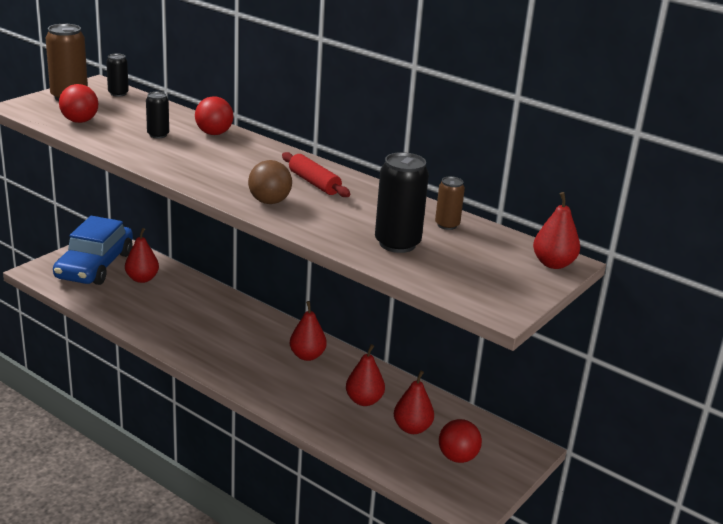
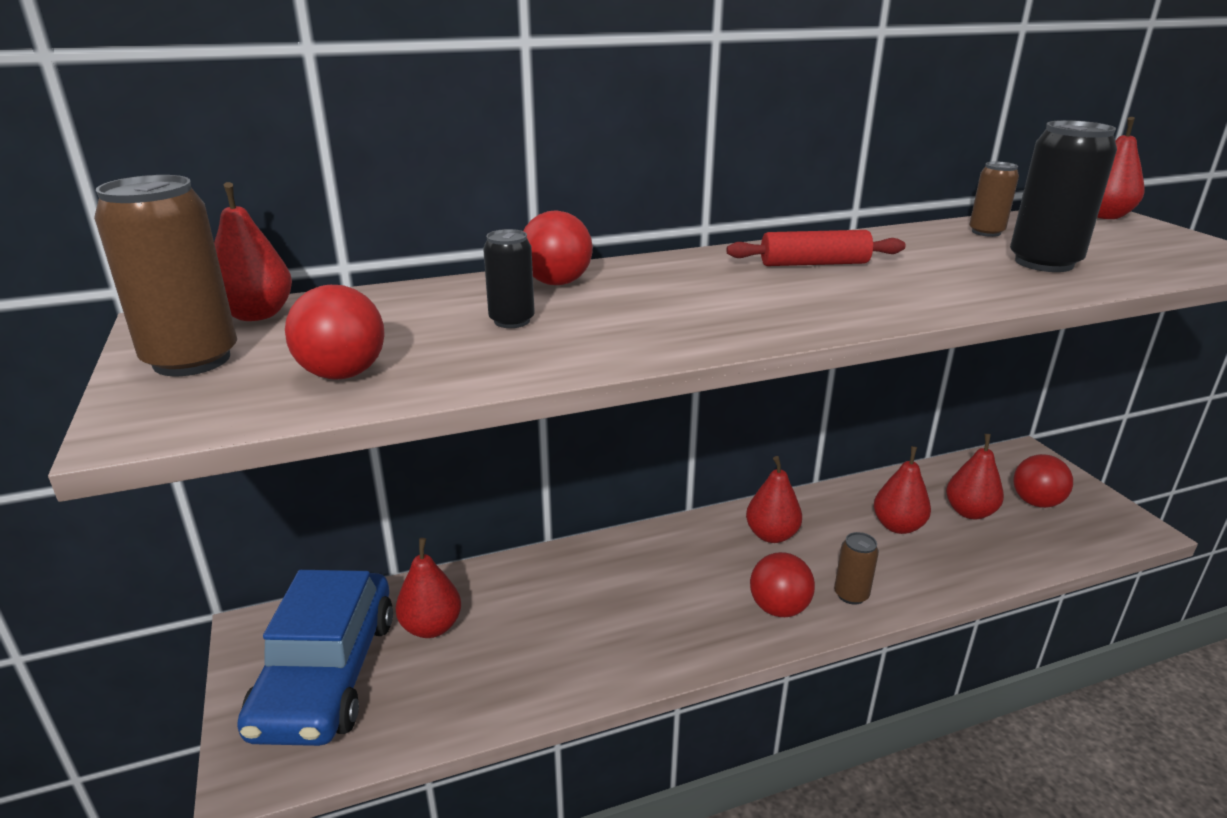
camera: 55 degrees left, 0 degrees up
(94, 265) = (326, 674): blue car -> blue car turned 45 degrees clockwise
(118, 93) = (256, 315): black can -> red pear
(240, 371) = (778, 608): none -> red ball
(269, 201) = (871, 300): brown ball -> none
(274, 393) = (851, 595): none -> brown can

